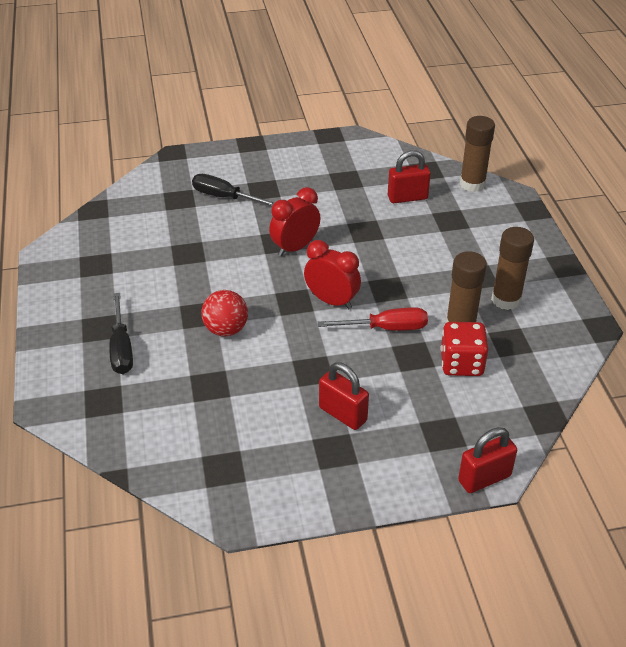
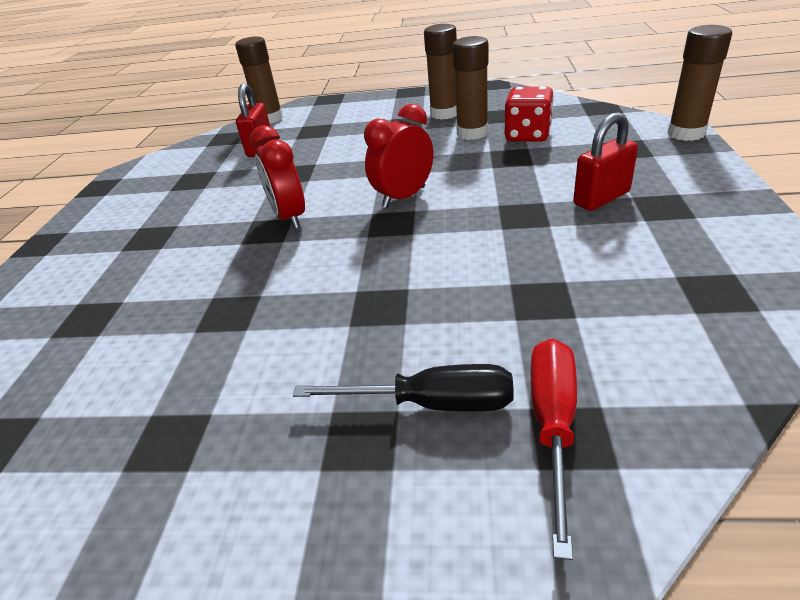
camera: 70 degrees left, 5 degrees down
(225, 197) = (132, 270): black screwdriver -> none
(226, 329) = (425, 279): red ball -> none
(386, 328) = (463, 168): red screwdriver -> red screwdriver (552, 424)
(484, 478) = (686, 133): red padlock -> brown glue stick

